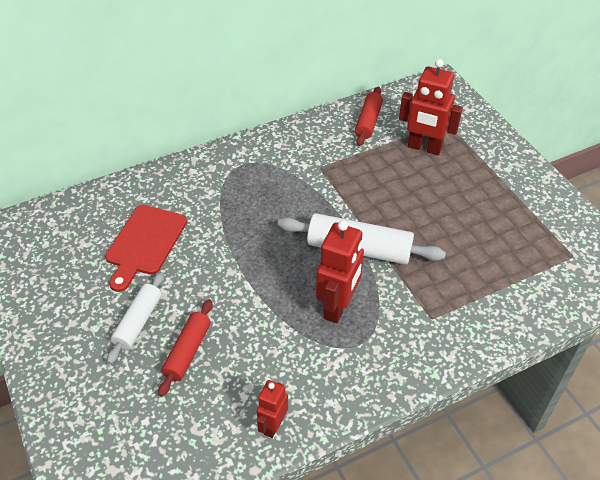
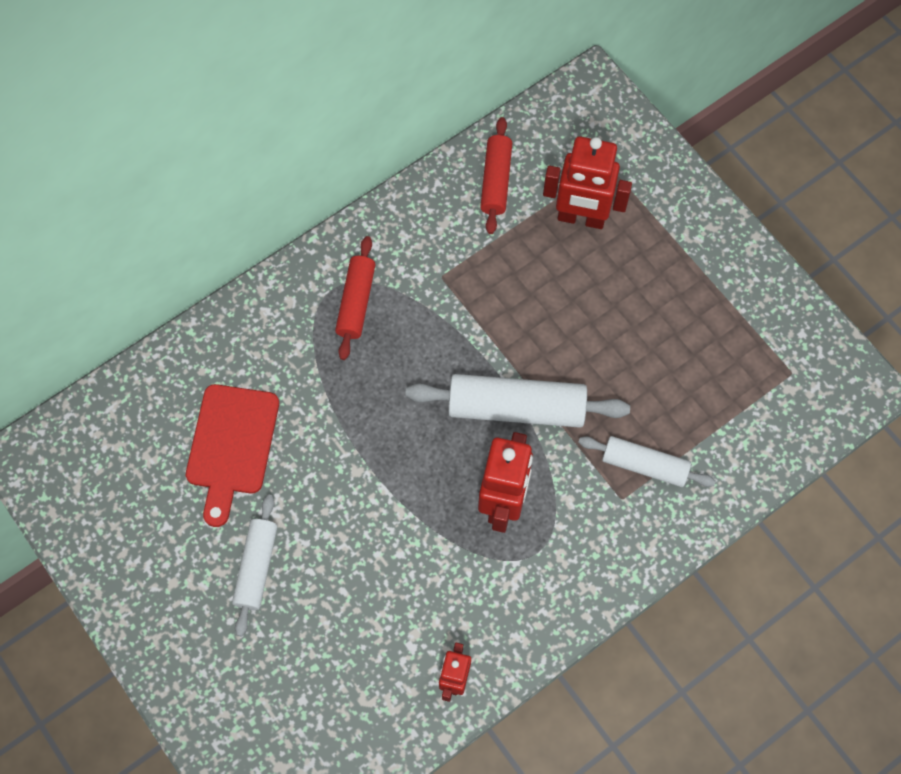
camera: 10 degrees left, 20 degrees up
(188, 352) = (330, 598): red rolling pin -> red rolling pin (356, 302)
(452, 299) = (644, 465): none -> white rolling pin

